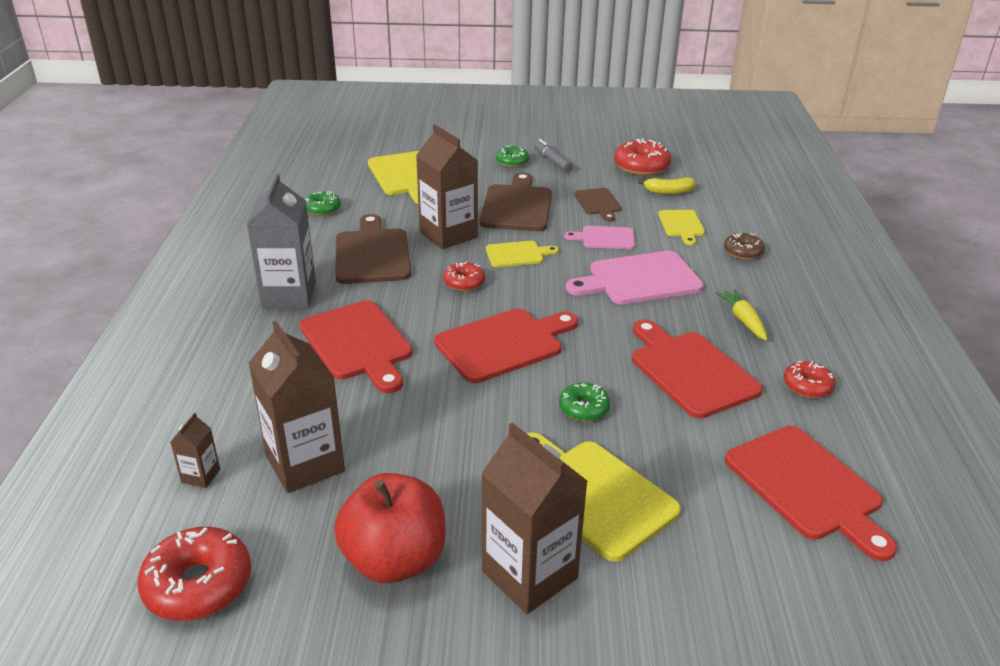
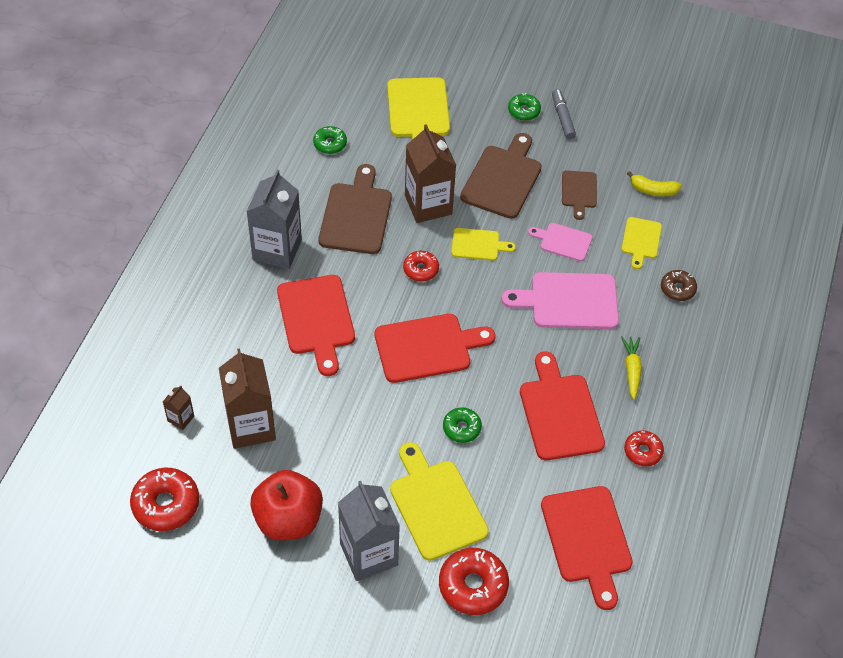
camera: 15 degrees right, 20 degrees up
(529, 574) = (368, 554): brown carton -> grey carton
(641, 167) = (645, 146): red donut -> red donut (473, 586)

